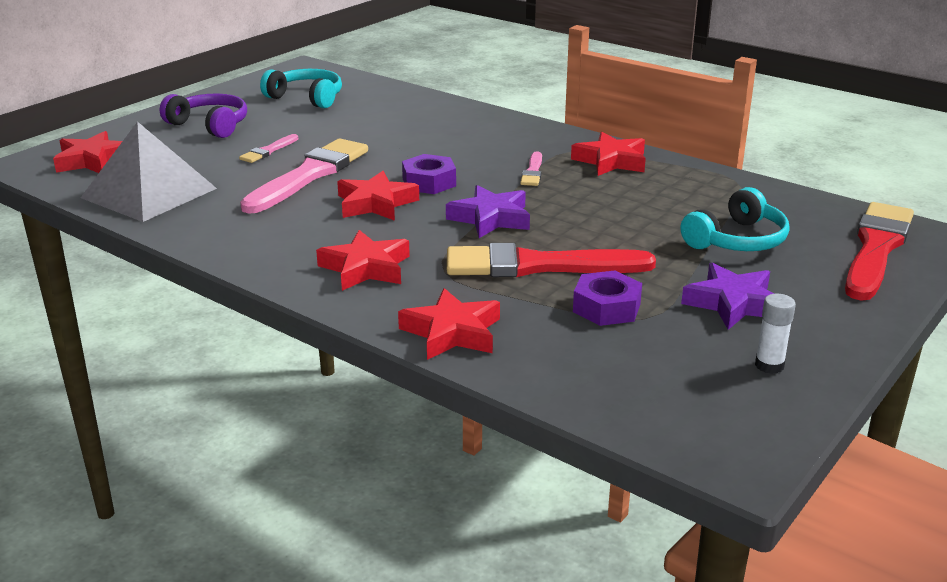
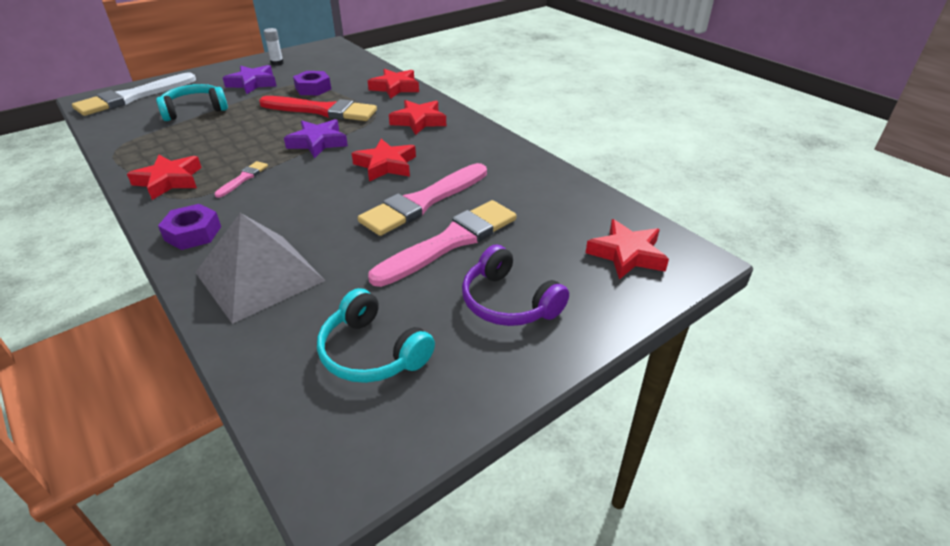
camera: 165 degrees left, 10 degrees up
(149, 193) = (560, 201): grey pyramid -> grey pyramid (259, 276)
(268, 151) = (451, 241): pink brush -> pink brush, size x2.20
(429, 182) = (332, 179): purple nut -> purple nut (193, 233)
(876, 248) = (133, 97): red brush -> white brush

